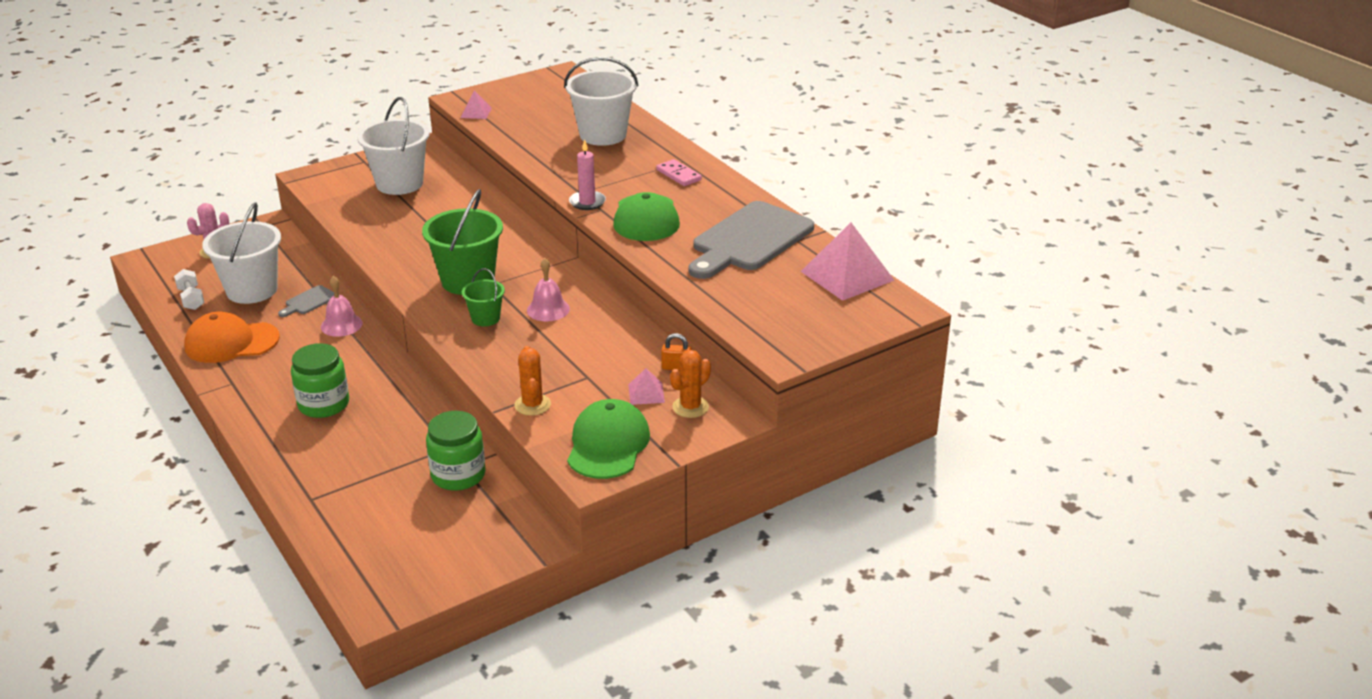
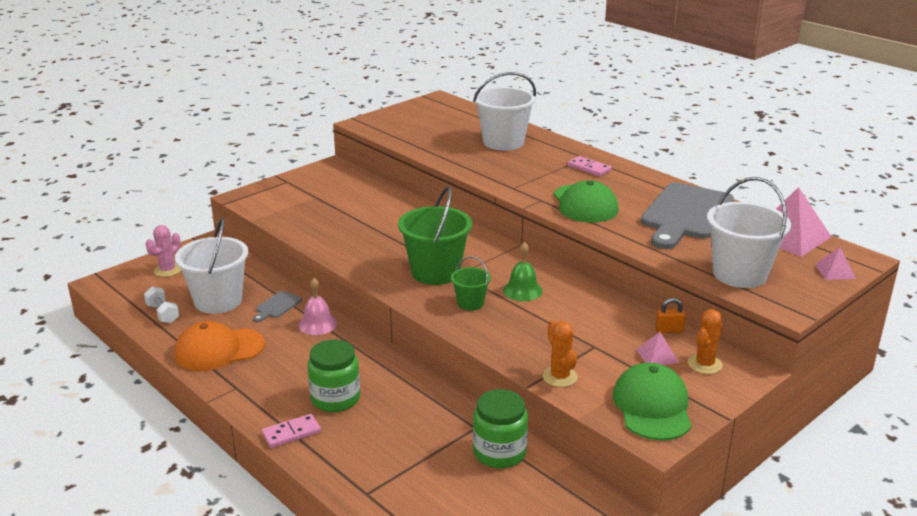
camera: 10 degrees left, 5 degrees down
(266, 434) = (291, 433): none -> pink domino
(399, 183) = (329, 197): white bucket -> white bucket (739, 274)
(476, 112) = (383, 132): pink pyramid -> pink pyramid (835, 271)
(548, 309) = (522, 290): pink bell -> green bell
(587, 202) = (525, 195): pink candle -> none

